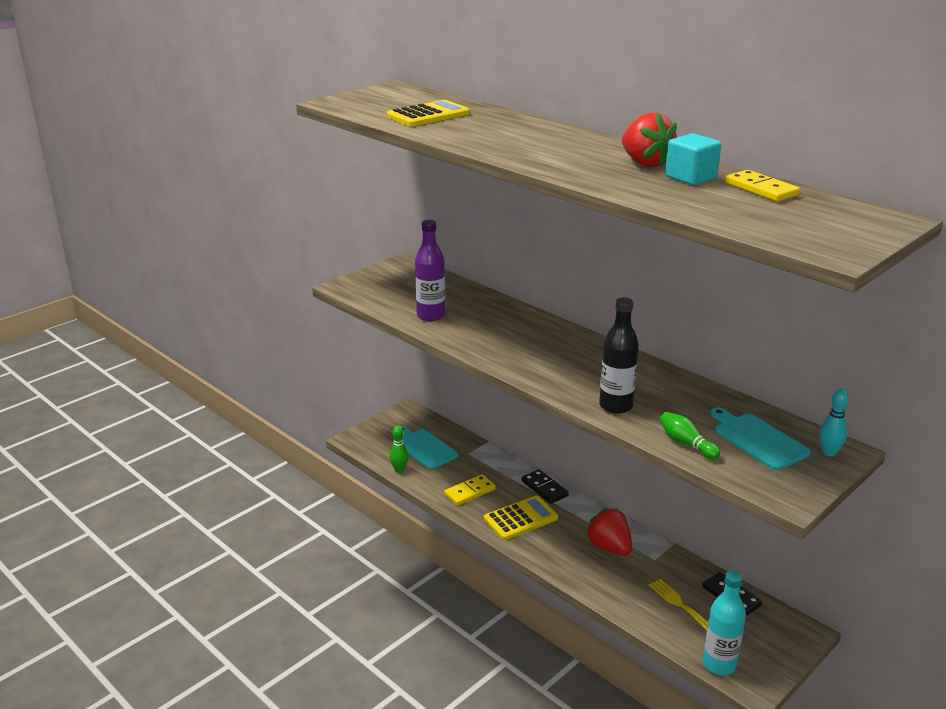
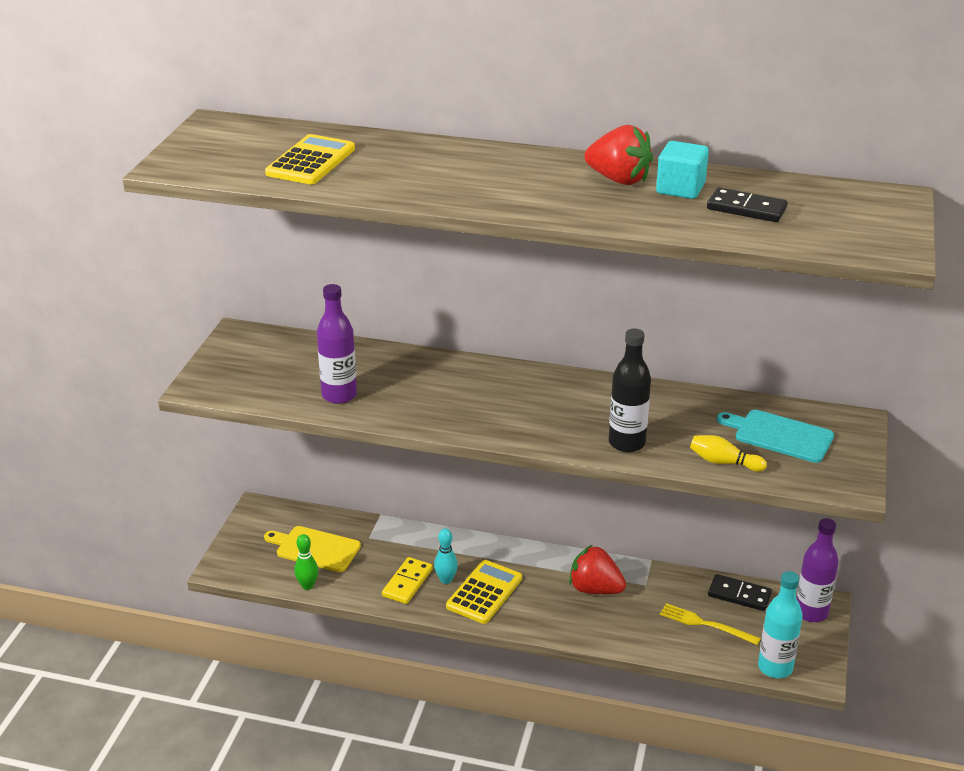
camera: 30 degrees left, 5 degrees up
(424, 448) = (315, 548): turquoise cutting board -> yellow cutting board
(544, 488) = (482, 548): black domino -> black domino (746, 209)
(686, 444) = (723, 462): green bowling pin -> yellow bowling pin
(761, 189) = (756, 188): yellow domino -> none
(788, 634) = (811, 612): none -> purple bottle
(829, 452) = (846, 427): turquoise bowling pin -> turquoise bowling pin (446, 580)

